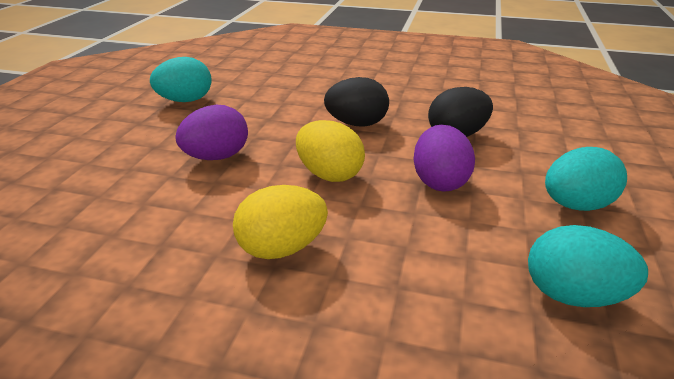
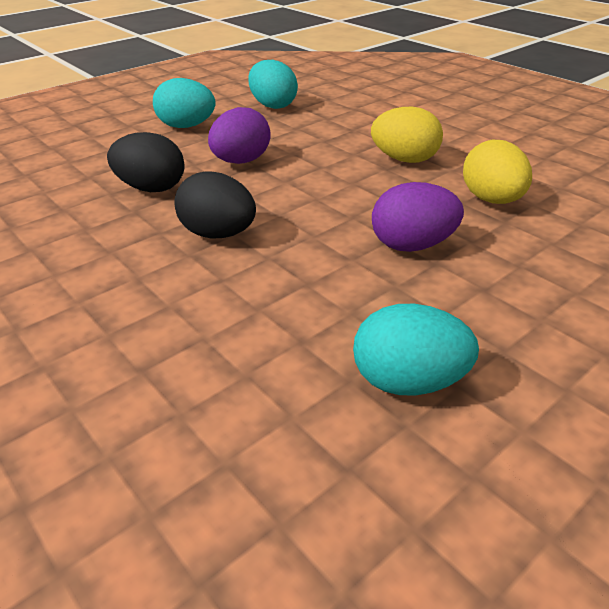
camera: 145 degrees left, 5 degrees up
(329, 175) = (318, 192): yellow egg -> yellow egg (491, 200)

